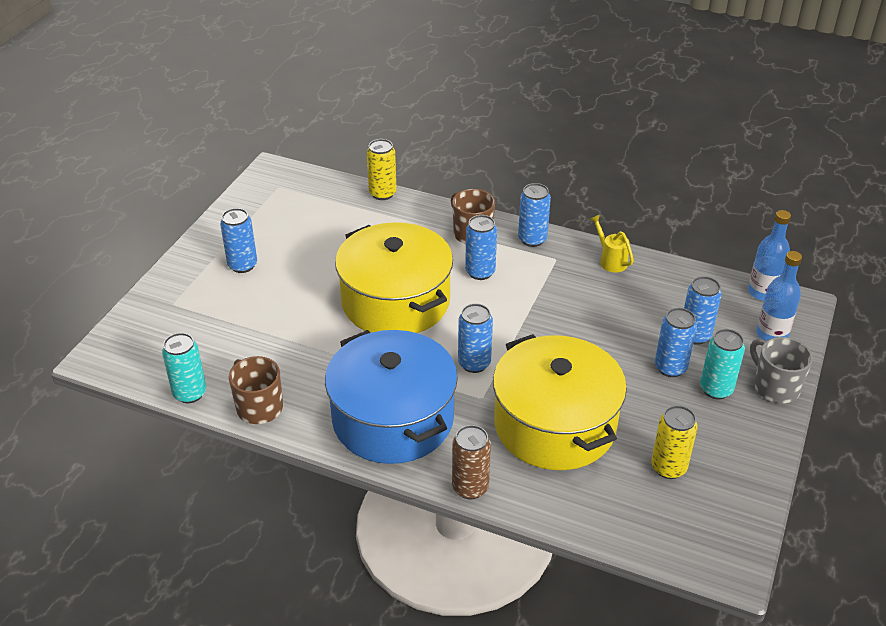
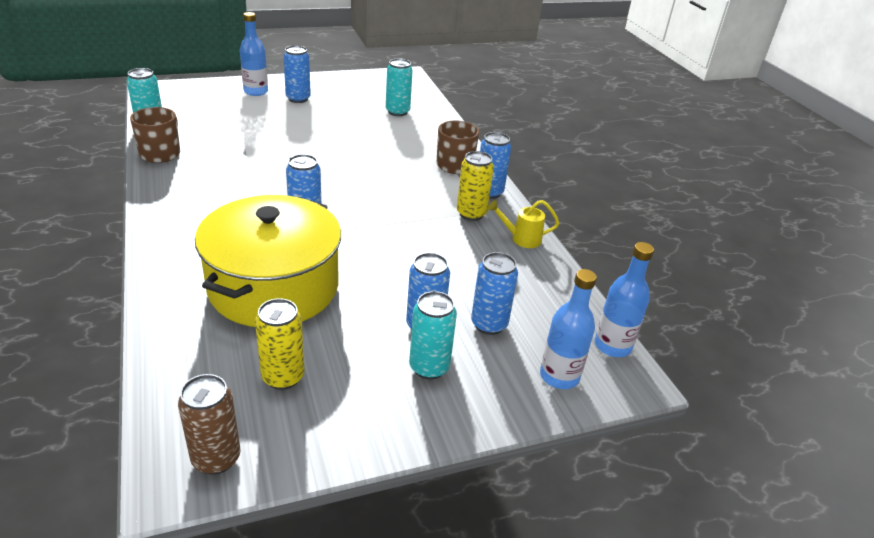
camera: 45 degrees right, 5 degrees down
(192, 286) = (256, 91): none -> blue bottle
(342, 216) = (397, 112): none -> turquoise can
(382, 193) = (444, 117): yellow can -> yellow can (471, 214)
(393, 419) = (202, 208): blue pot -> none
(396, 301) = (334, 162): yellow pot -> none
(470, 487) = (154, 271): brown can -> brown can (216, 458)
(480, 272) = (416, 184): blue can -> none
(610, 260) = (521, 239): yellow watering can -> yellow watering can turned 105 degrees counterclockwise
(775, 387) = (482, 410): grey mug -> none

